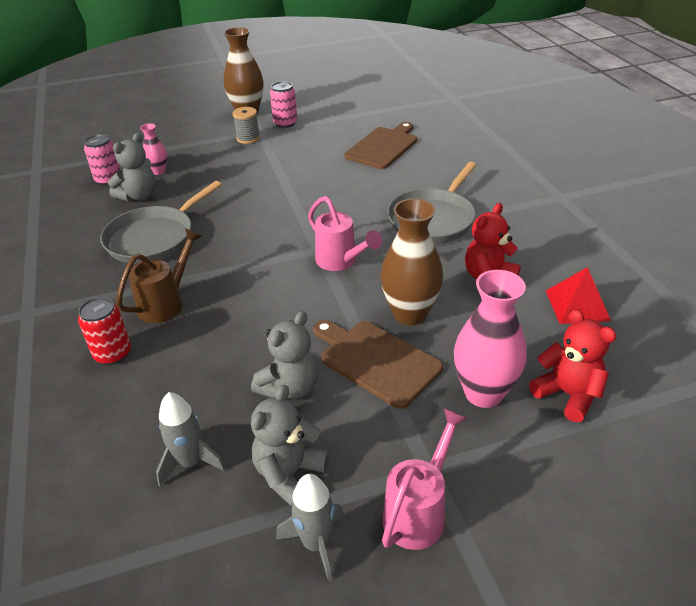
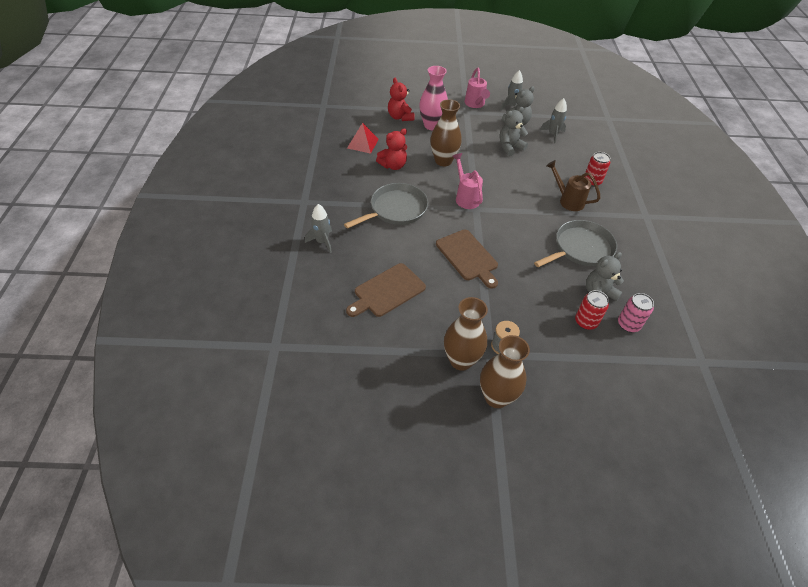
camera: 165 degrees left, 10 degrees up
(158, 171) = (586, 322): pink vase -> red can
(167, 303) = (567, 200): brown watering can -> brown watering can turned 75 degrees clockwise
(285, 123) = (461, 360): pink can -> brown vase
(376, 361) = (469, 147): brown cutting board -> brown cutting board (468, 257)
(419, 511) = (475, 104): pink watering can -> pink watering can turned 60 degrees counterclockwise
(491, 166) = (322, 242): none -> grey rocket

